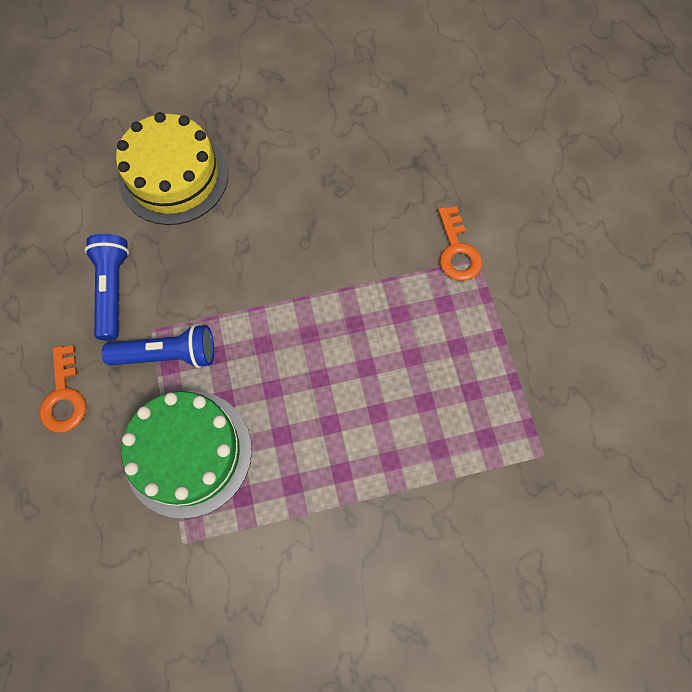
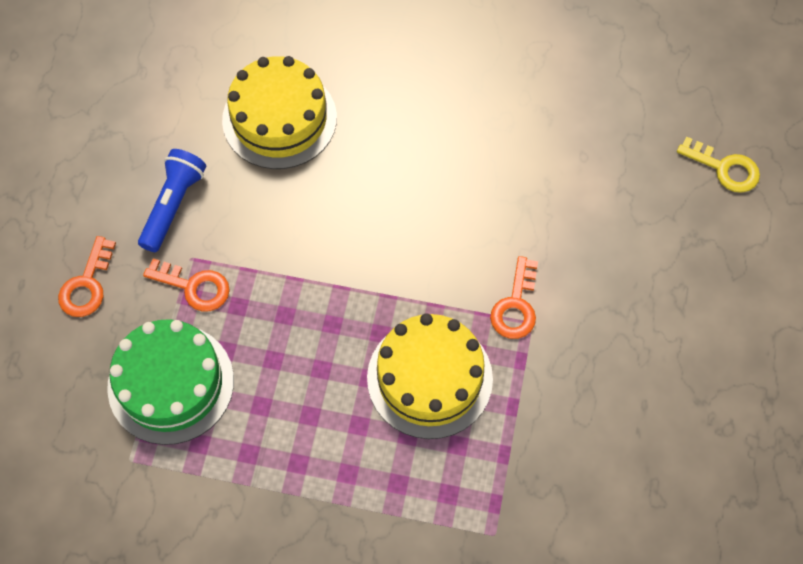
camera: 25 degrees right, 5 degrees down
(167, 355) = (194, 287): blue flashlight -> orange key
(417, 344) = (429, 378): none -> yellow cake
(560, 73) = (724, 168): none -> yellow key

